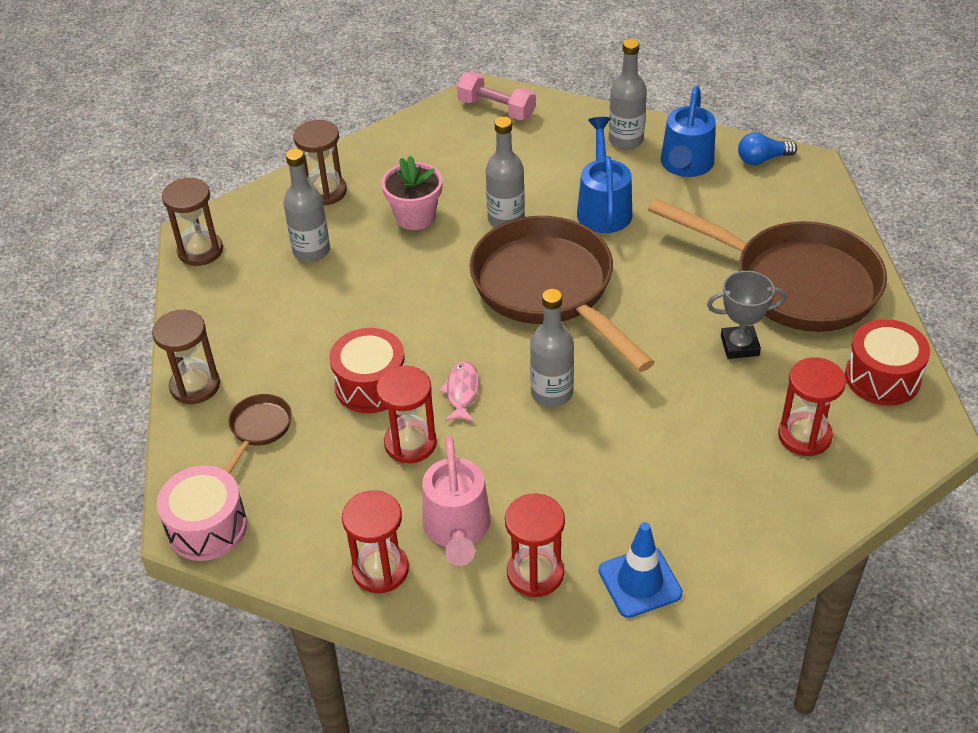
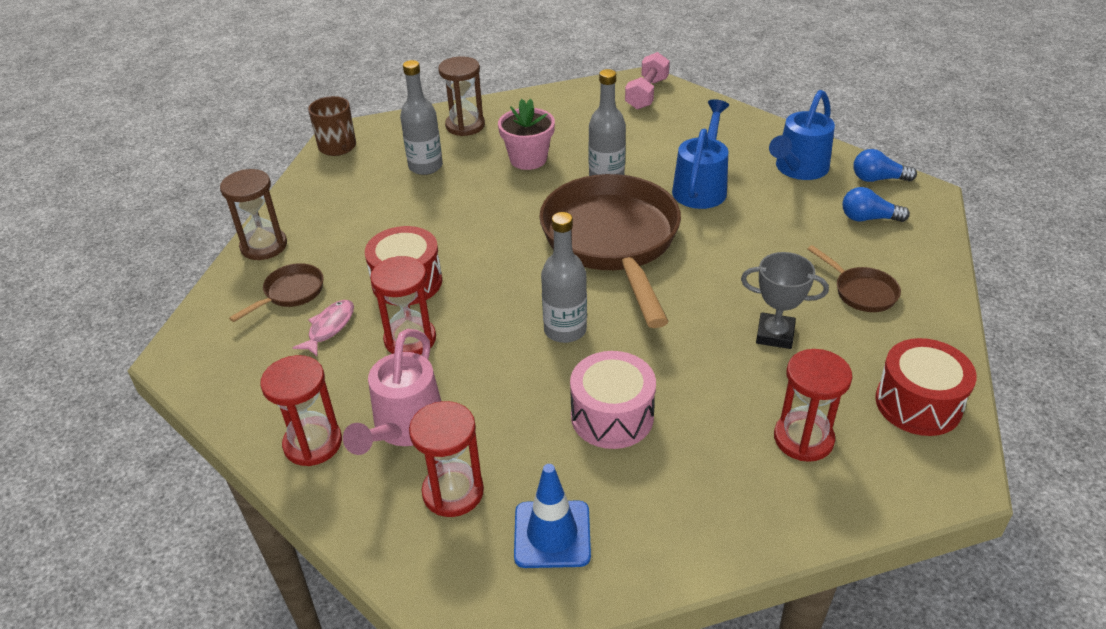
camera: 20 degrees right, 5 degrees down
(200, 251) = (338, 147): brown hourglass -> brown mug
(207, 527) = (193, 362): pink drum -> pink drum (612, 416)
(462, 392) = (483, 308): pink fish -> pink fish (329, 327)
(496, 109) = (646, 94): pink dumbbell -> pink dumbbell turned 60 degrees clockwise
(626, 140) = (751, 138): grey bottle -> none
(771, 205) = (868, 218): none -> blue light bulb
(795, 283) = (861, 291): brown pan -> brown pan, size x0.40

